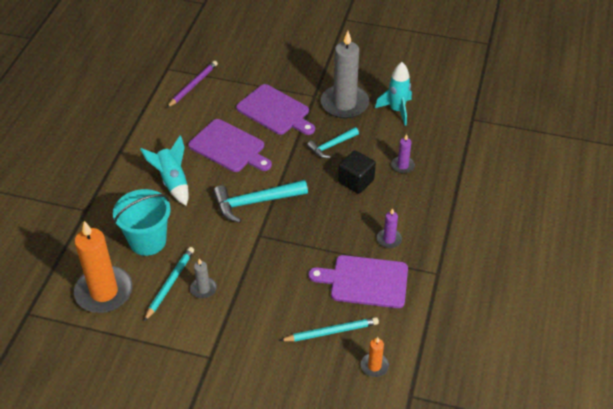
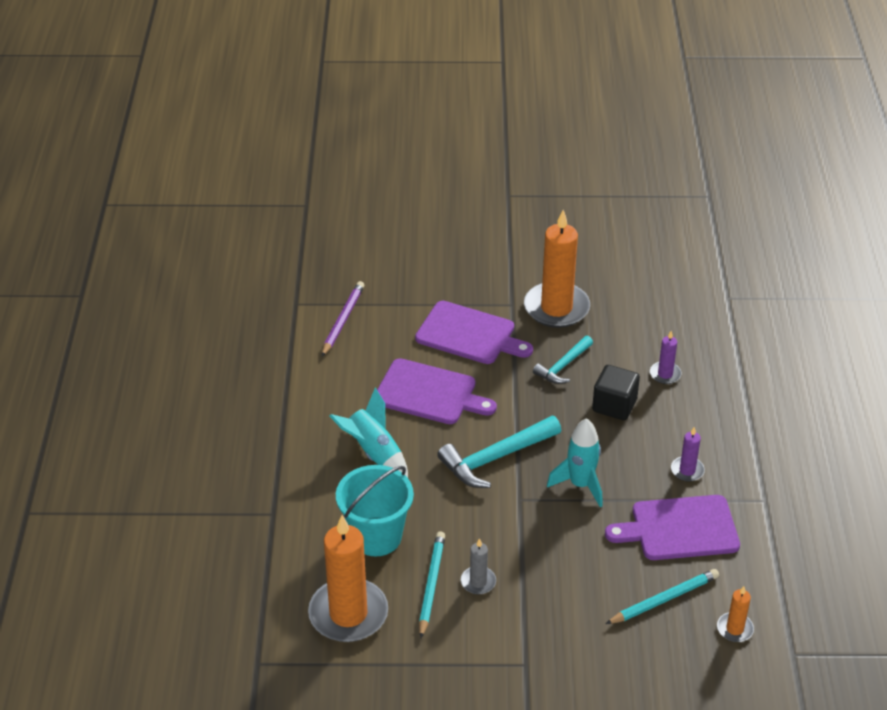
camera: 15 degrees left, 5 degrees down
(344, 104) = (556, 308): grey candle -> orange candle
(397, 110) = (627, 304): turquoise rocket -> turquoise rocket (580, 485)

